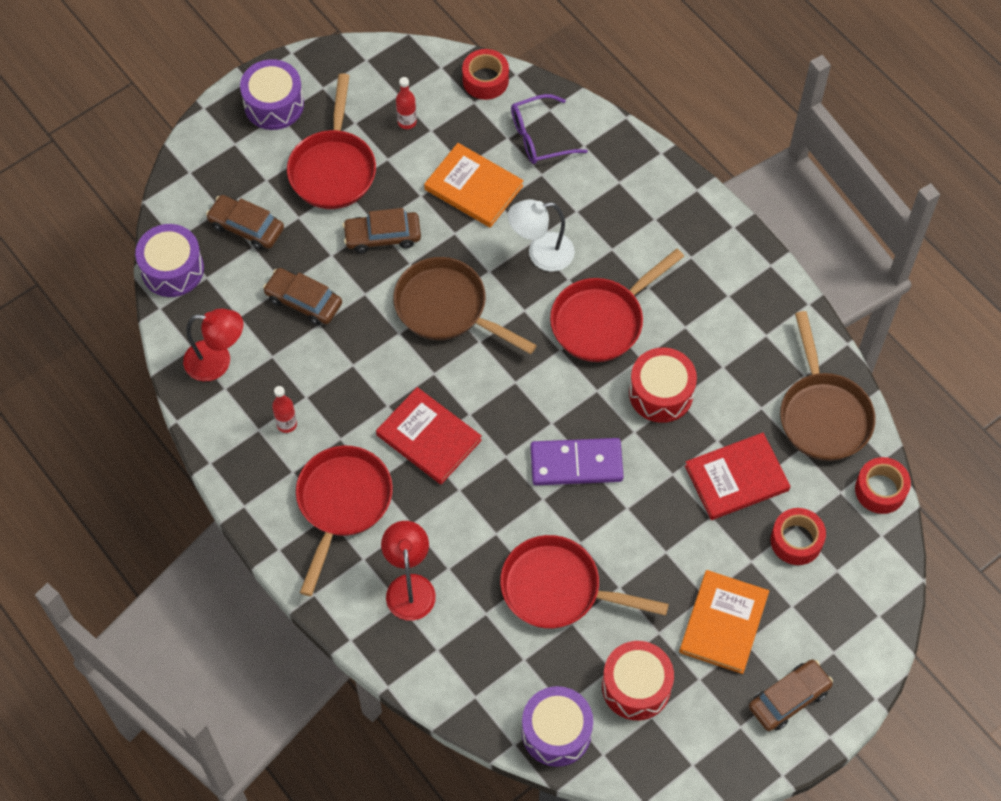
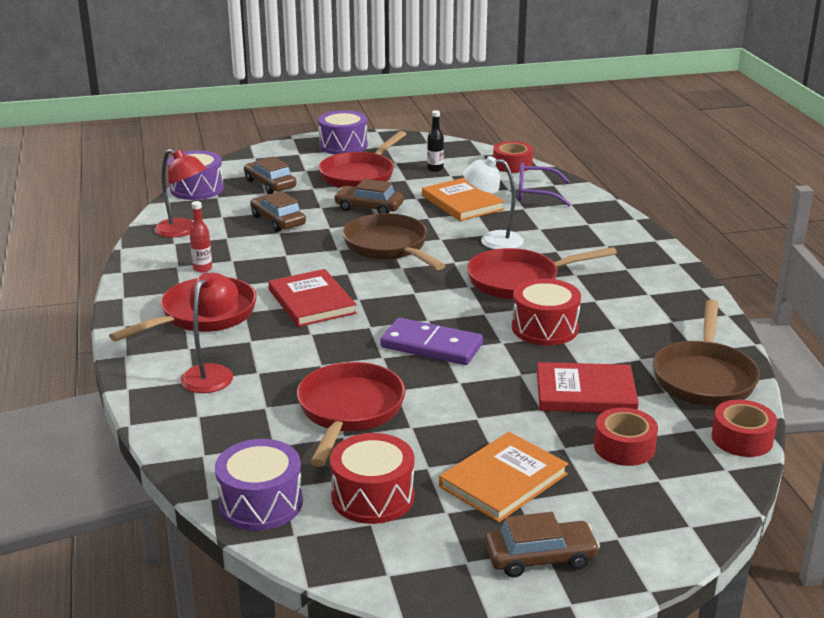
camera: 25 degrees right, 35 degrees down
(407, 122) = (435, 169): red bottle -> black bottle
(558, 589) = (349, 411): red pan -> red pan turned 60 degrees clockwise

